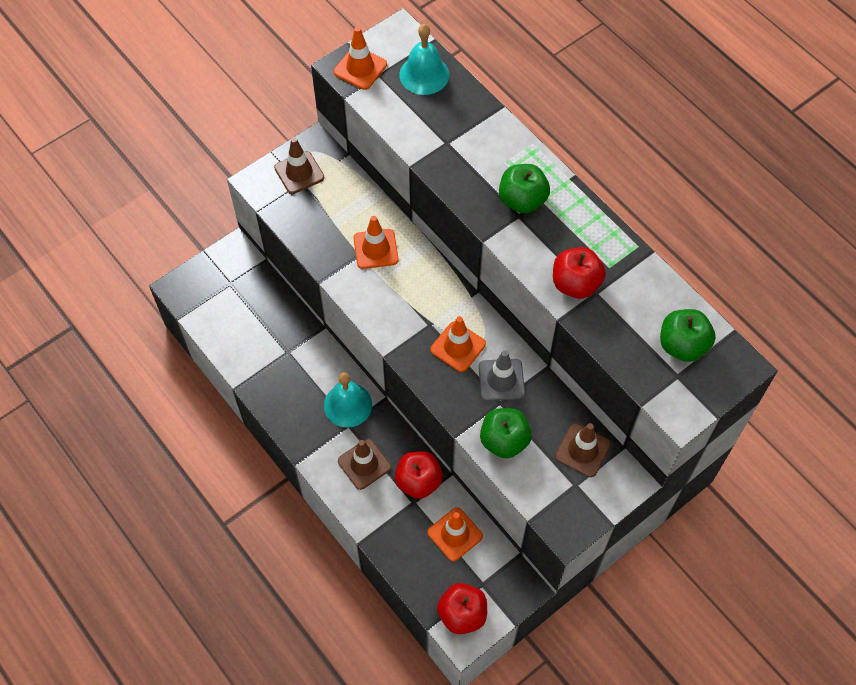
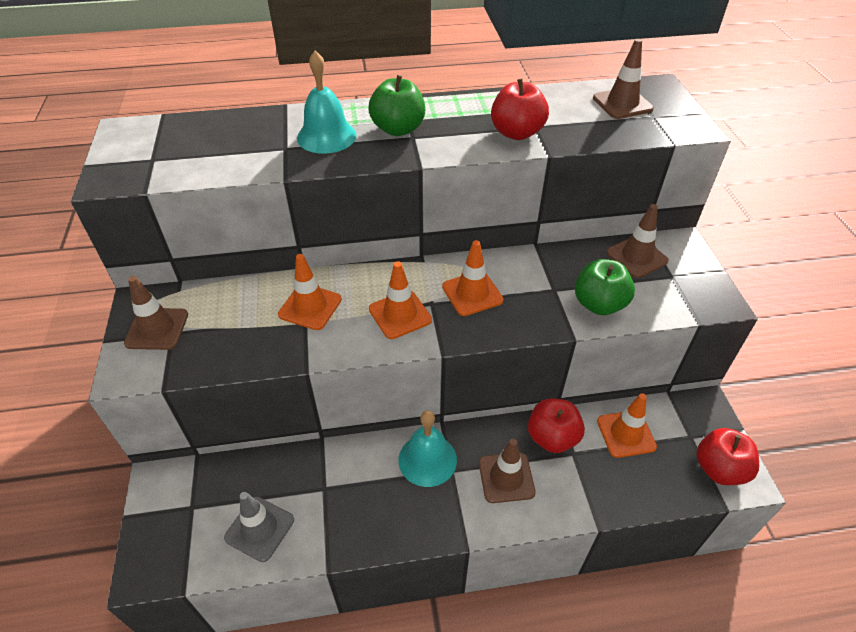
camera: 60 degrees left, 15 degrees down
(360, 68) = (126, 168): orange traffic cone -> orange traffic cone (400, 314)
(424, 74) = (191, 133): turquoise bell -> turquoise bell (326, 136)
(501, 380) = (530, 279): grey traffic cone -> grey traffic cone (259, 529)
(682, 345) = (622, 104): green apple -> brown traffic cone

